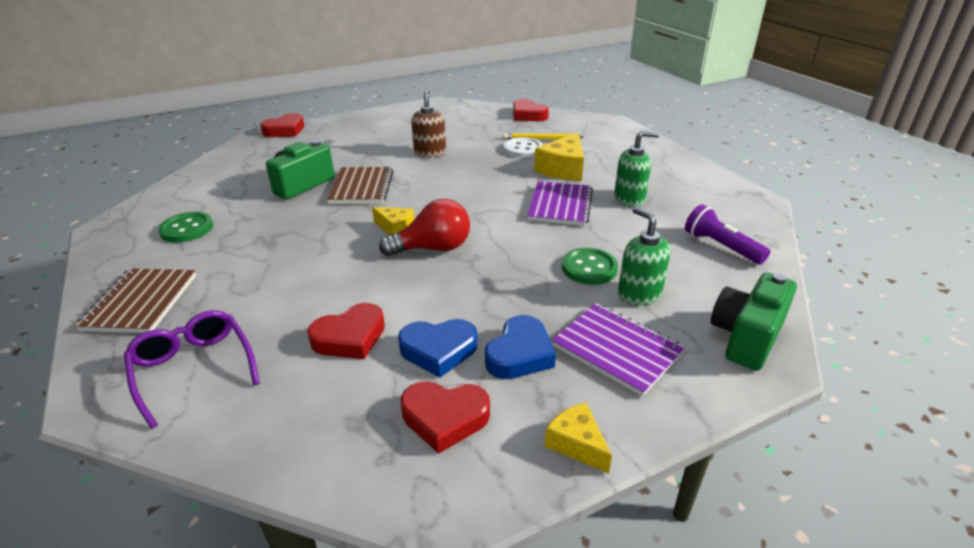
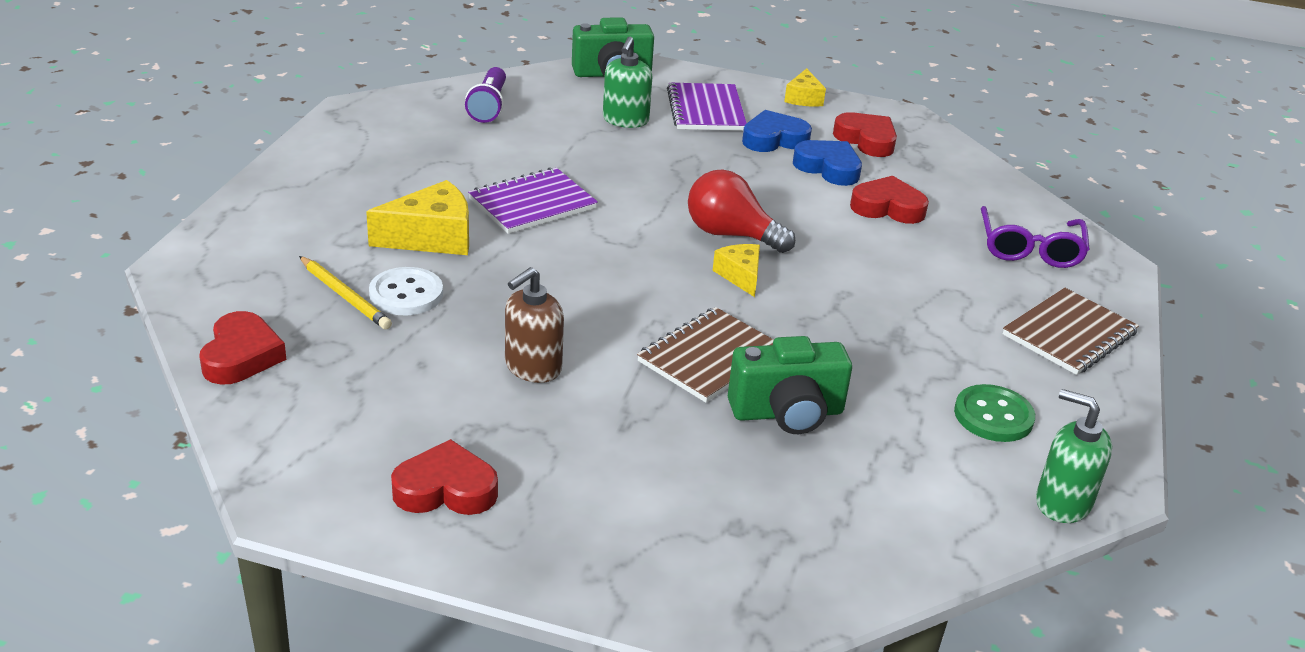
camera: 140 degrees left, 0 degrees up
(285, 130) = (690, 606): red heart -> red heart (446, 489)
(589, 268) = (625, 150): green button -> none
(629, 199) = (454, 171): green soap dispenser -> green soap dispenser (1062, 503)

